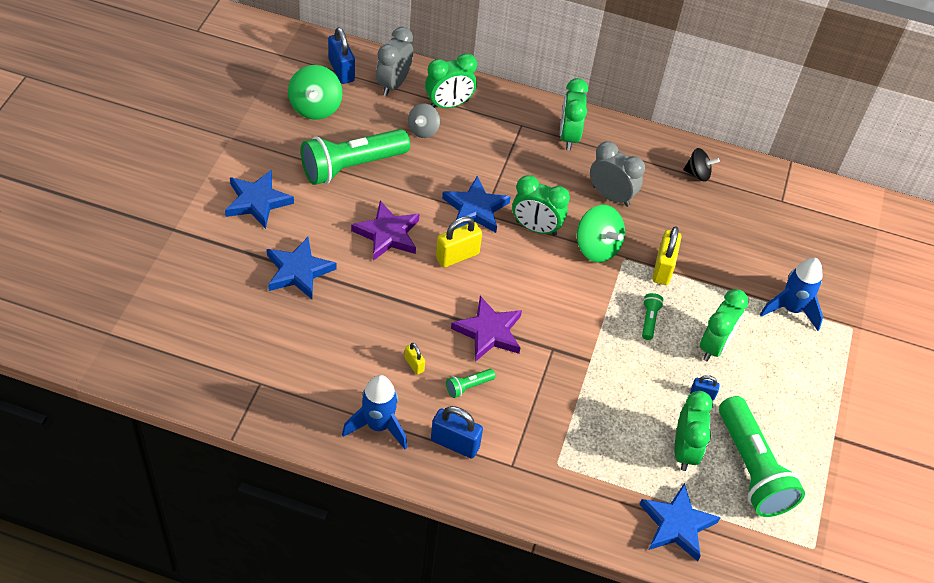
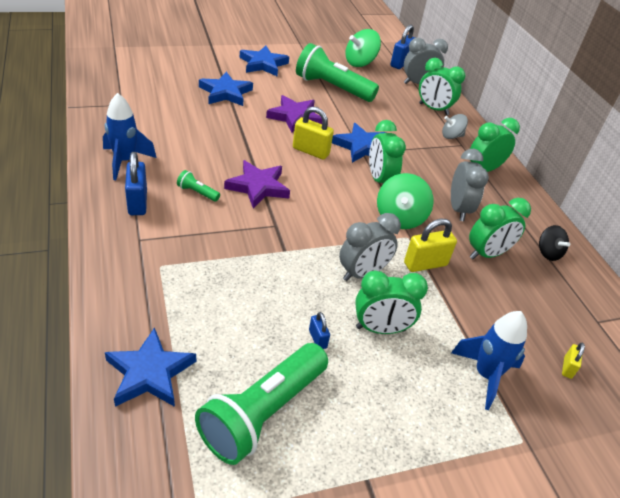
camera: 55 degrees right, 10 degrees down
(414, 364) = (194, 161): yellow padlock -> yellow padlock (567, 368)
(423, 130) = (398, 105): grey spinning top -> grey spinning top (451, 136)
(649, 320) = (362, 273): green flashlight -> grey clock
(684, 450) = (242, 348): green clock -> green clock (487, 254)

